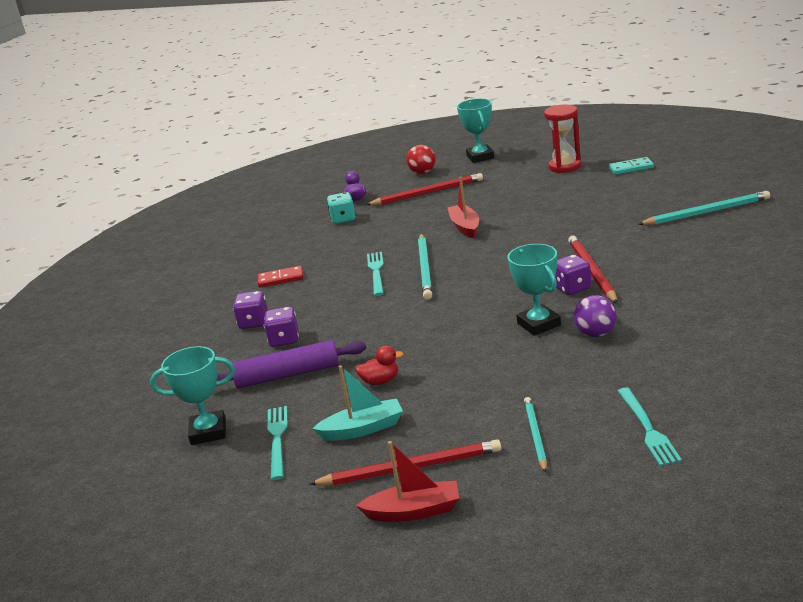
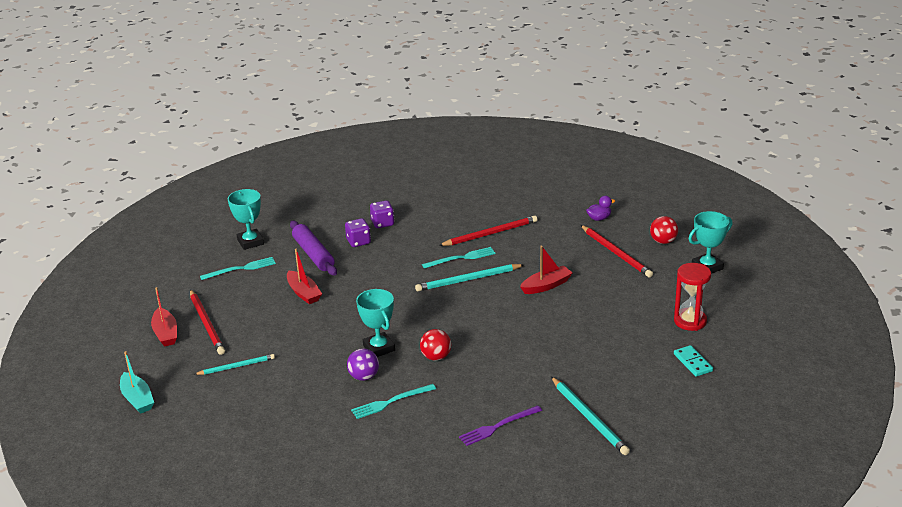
camera: 70 degrees right, 5 degrees up
(281, 279) = (449, 218): red domino -> none
(343, 219) = (556, 221): turquoise dice -> none
(363, 429) = (249, 298): turquoise boat -> turquoise boat (137, 399)
(380, 381) = (303, 293): red duck -> red boat
(538, 324) = (379, 348): turquoise trophy -> turquoise trophy turned 75 degrees counterclockwise
(572, 288) = (436, 357): purple dice -> red ball
(592, 271) = (465, 363): red pencil -> red pencil (490, 234)
(648, 428) = (240, 412): turquoise fork -> turquoise fork (391, 402)
(712, 255) = (498, 426): none -> purple fork

